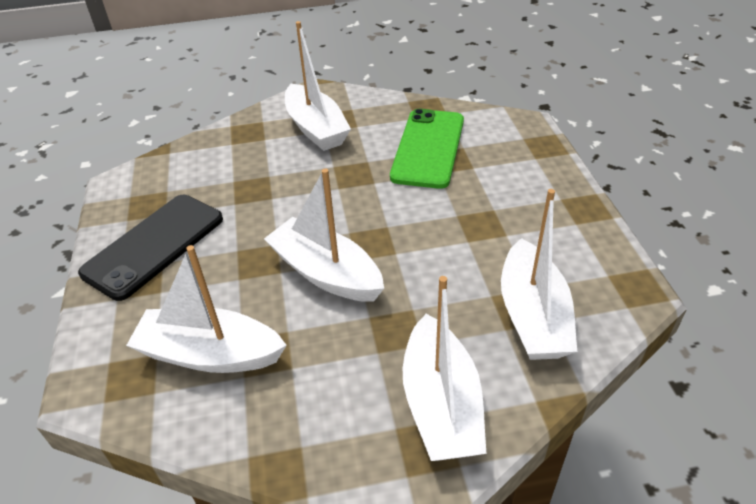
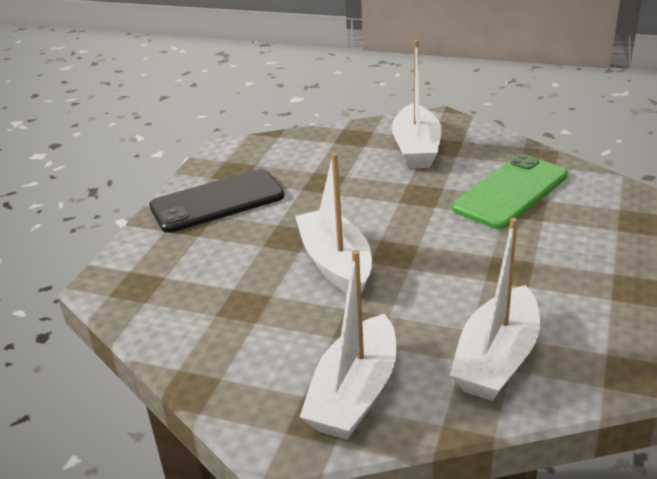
camera: 30 degrees right, 10 degrees down
(210, 354) = (202, 290): white boat -> none

